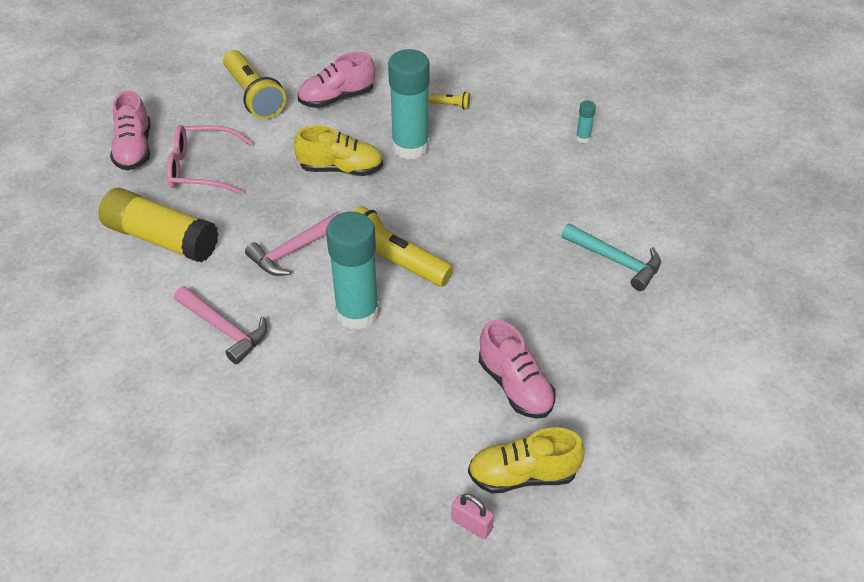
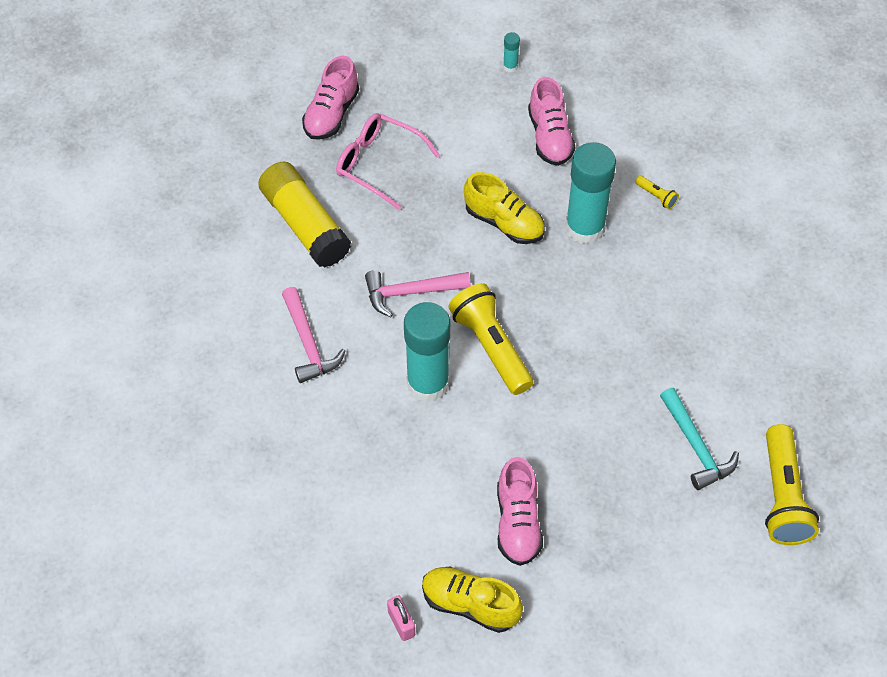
camera: 30 degrees right, 10 degrees up
(254, 96) = (472, 99): yellow flashlight -> yellow flashlight (783, 496)
(337, 98) = (550, 137): pink shoe -> pink shoe turned 105 degrees counterclockwise
(583, 138) = (763, 295): turquoise glue stick -> turquoise glue stick (510, 66)

